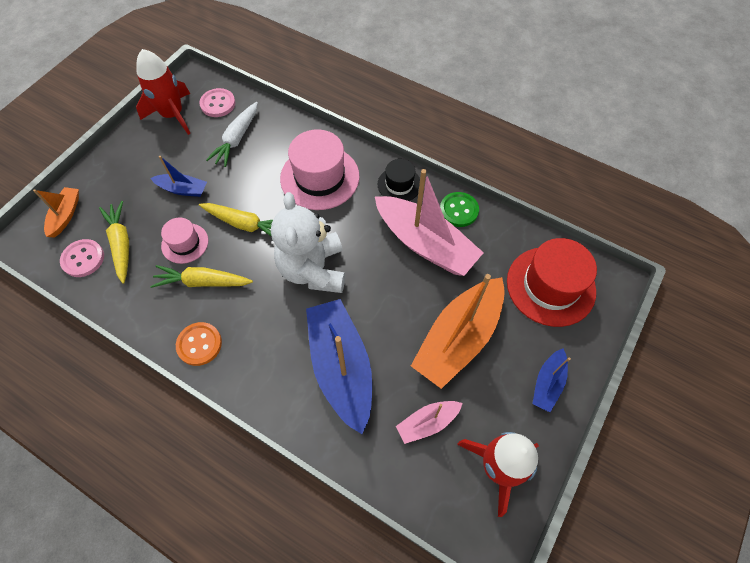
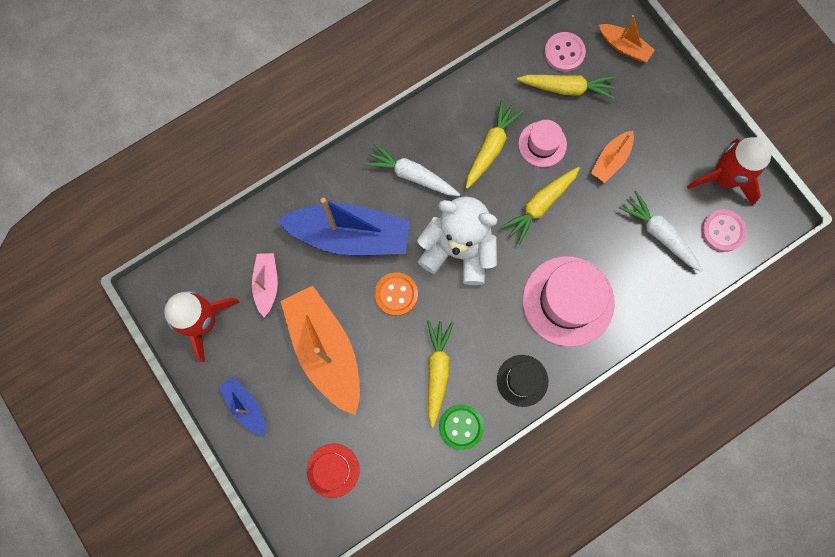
camera: 115 degrees right, 15 degrees up
(183, 189) = (610, 160): blue boat -> orange boat
(199, 344) = (428, 127): orange button -> orange button (396, 294)
(256, 338) = (411, 175): none -> white carrot
(425, 244) = (437, 371): pink boat -> yellow carrot
(550, 286) = (333, 470): red hat -> red hat, size x0.55

